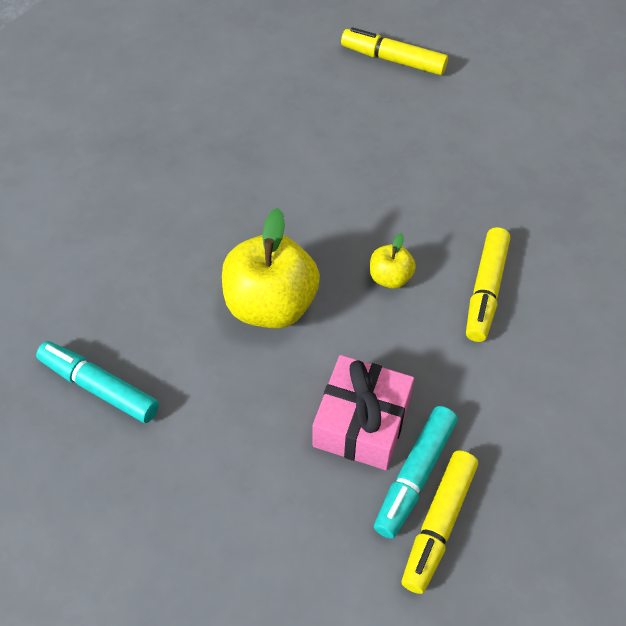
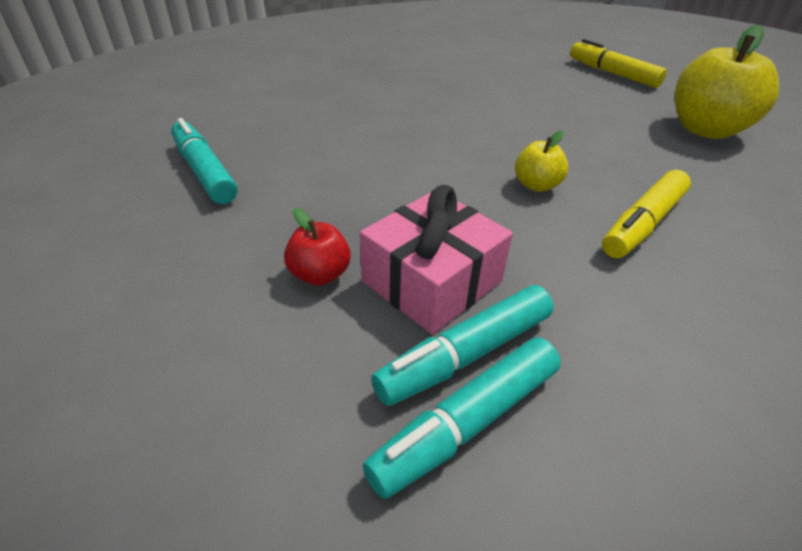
camera: 25 degrees right, 15 degrees down
(271, 304) = (403, 169): yellow apple -> yellow apple (706, 130)
(279, 455) = (320, 274): none -> red apple
(438, 525) = (466, 423): yellow marker -> turquoise marker

